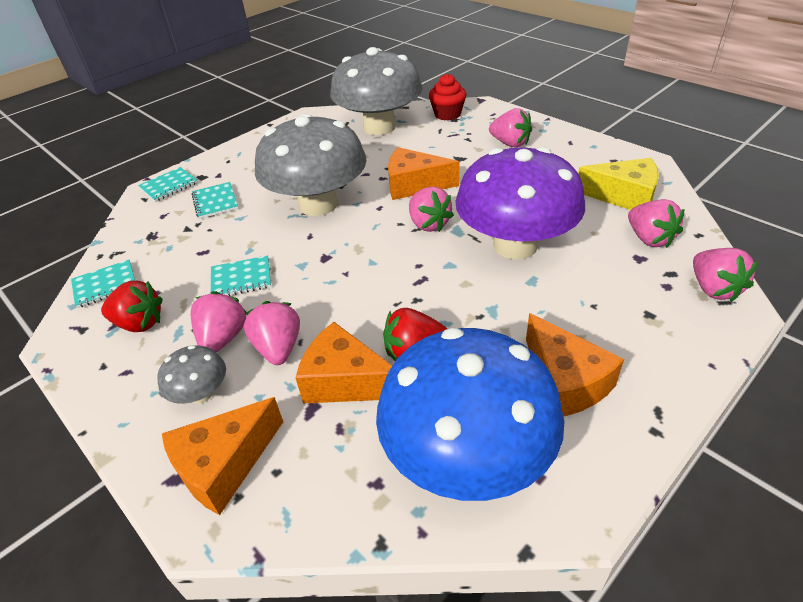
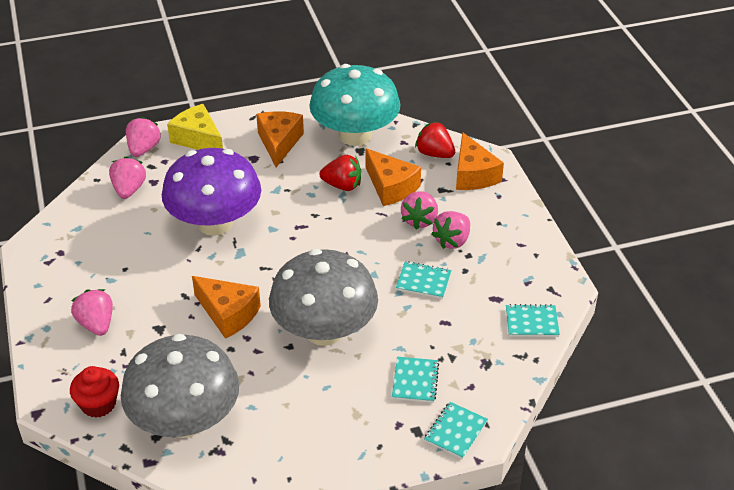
camera: 155 degrees left, 0 degrees up
(139, 323) = (507, 275): red strawberry -> red strawberry (434, 154)
(169, 186) = (455, 431): turquoise notebook -> turquoise notebook turned 45 degrees counterclockwise
(201, 393) = (476, 213): grey mushroom -> none
(224, 465) = (473, 175): orange cheese -> orange cheese turned 90 degrees clockwise
(428, 224) = (255, 267): pink strawberry -> none
(467, 456) = (355, 135): blue mushroom -> turquoise mushroom
(624, 196) = (94, 226): yellow cheese -> yellow cheese (198, 139)

